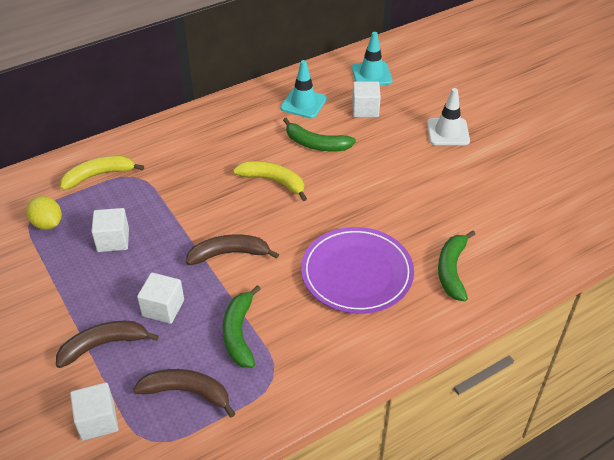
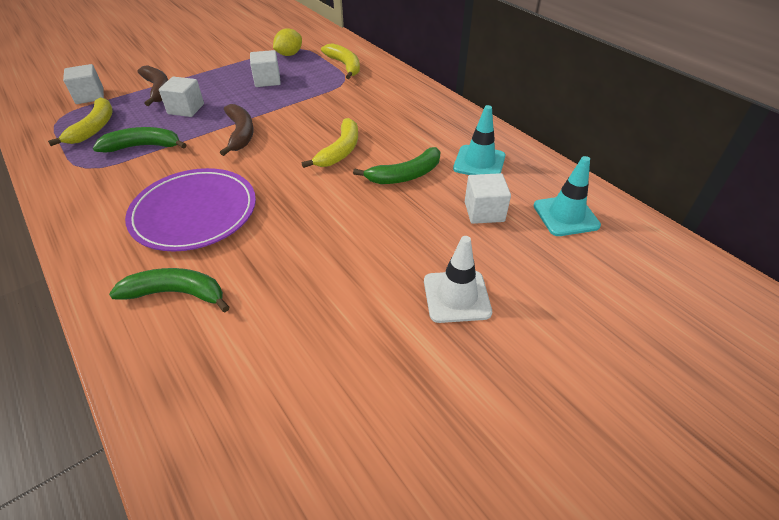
camera: 85 degrees right, 0 degrees up
(187, 392) = (94, 128): brown banana -> yellow banana
(316, 144) = (405, 175): green banana -> green banana turned 135 degrees counterclockwise

